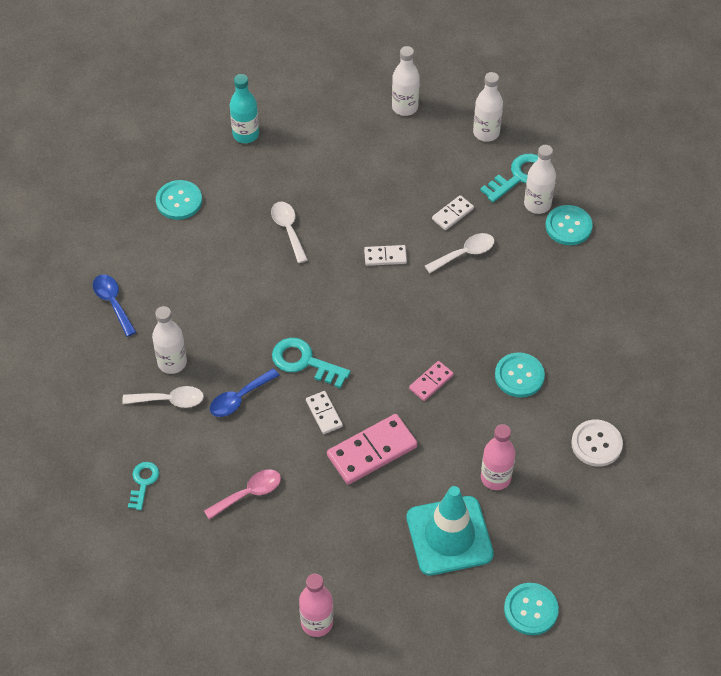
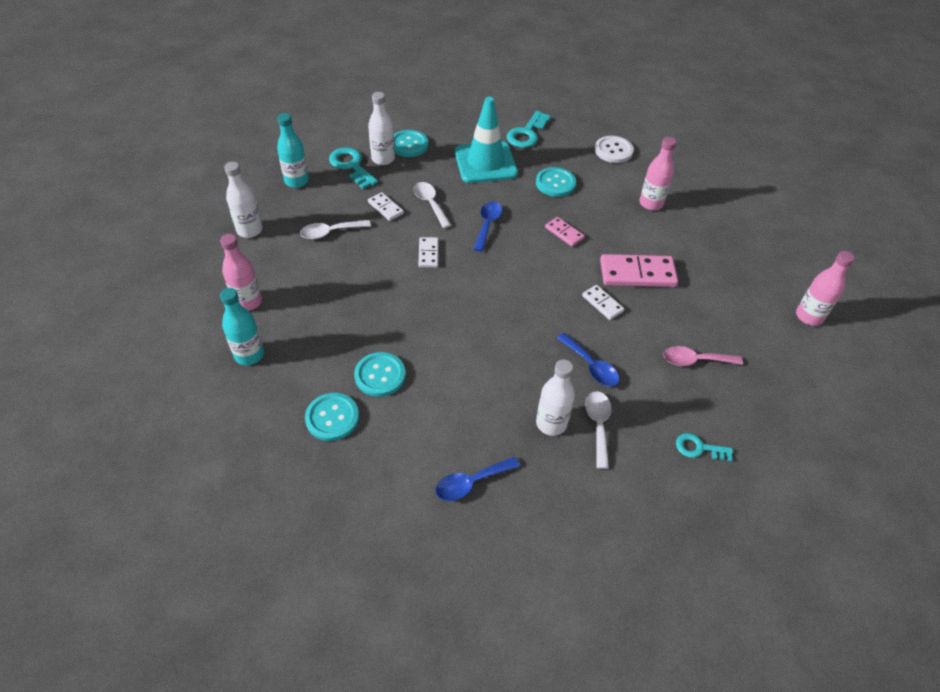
camera: 90 degrees left, 5 degrees down
(249, 493) = (695, 360): pink spoon -> pink spoon turned 60 degrees counterclockwise
(288, 229) = (387, 322): white spoon -> white spoon (330, 232)
(304, 362) = (546, 315): turquoise key -> turquoise key (526, 133)
(308, 122) = (248, 302): none -> pink bottle
(324, 413) = (602, 303): white domino -> white domino turned 75 degrees clockwise
(372, 451) = (637, 273): pink domino -> pink domino turned 60 degrees counterclockwise
(436, 308) = (487, 225): none -> blue spoon
(449, 536) = (708, 232): turquoise traffic cone -> turquoise traffic cone (485, 163)
(486, 133) = (296, 181): white bottle -> turquoise bottle
(531, 610) = (759, 195): turquoise button -> turquoise button (380, 375)

